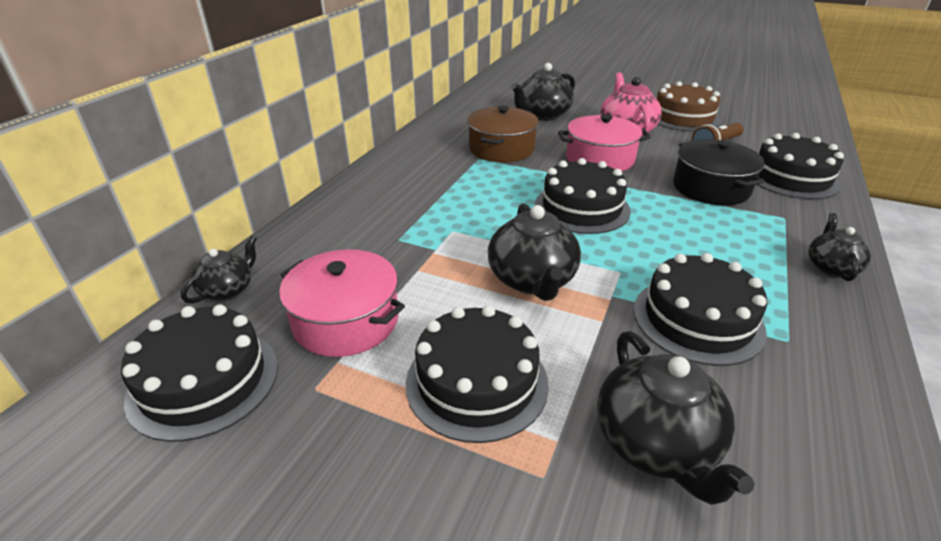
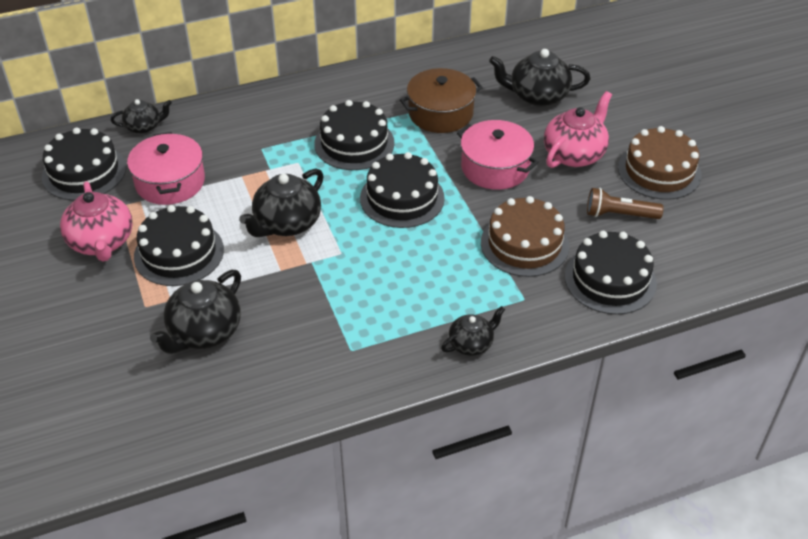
camera: 45 degrees right, 10 degrees up
(357, 445) = (102, 242): none -> pink teapot
(697, 319) = (328, 306): black cake -> black cake (354, 143)
(711, 188) = (524, 244): black pot -> brown cake

